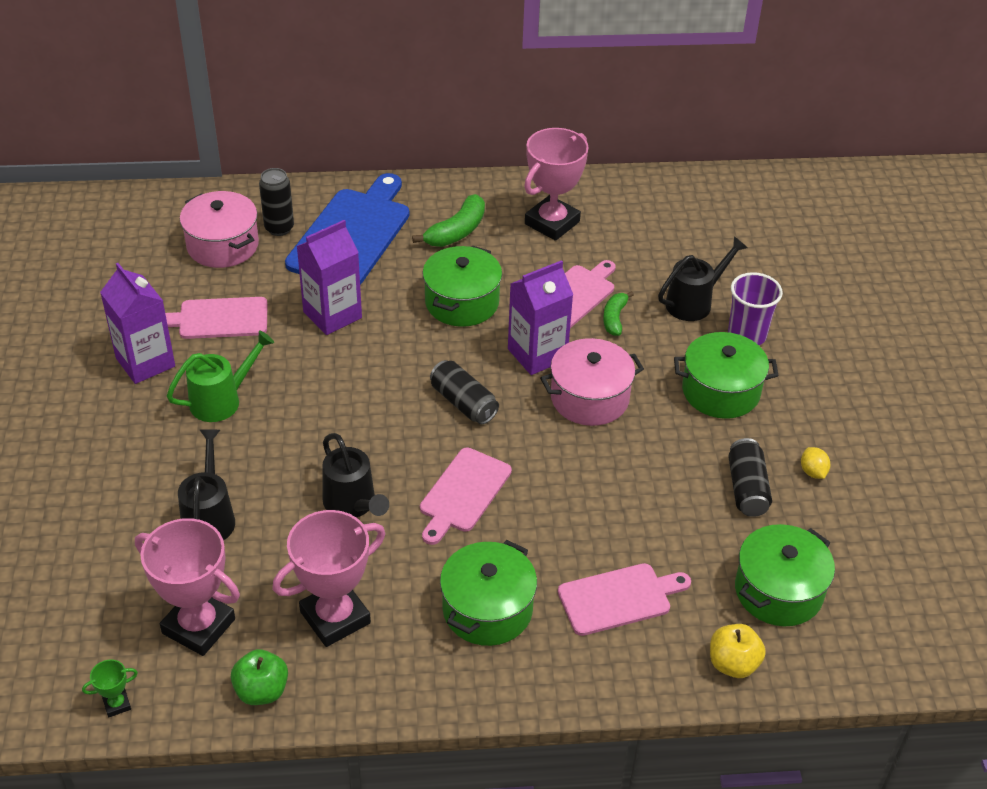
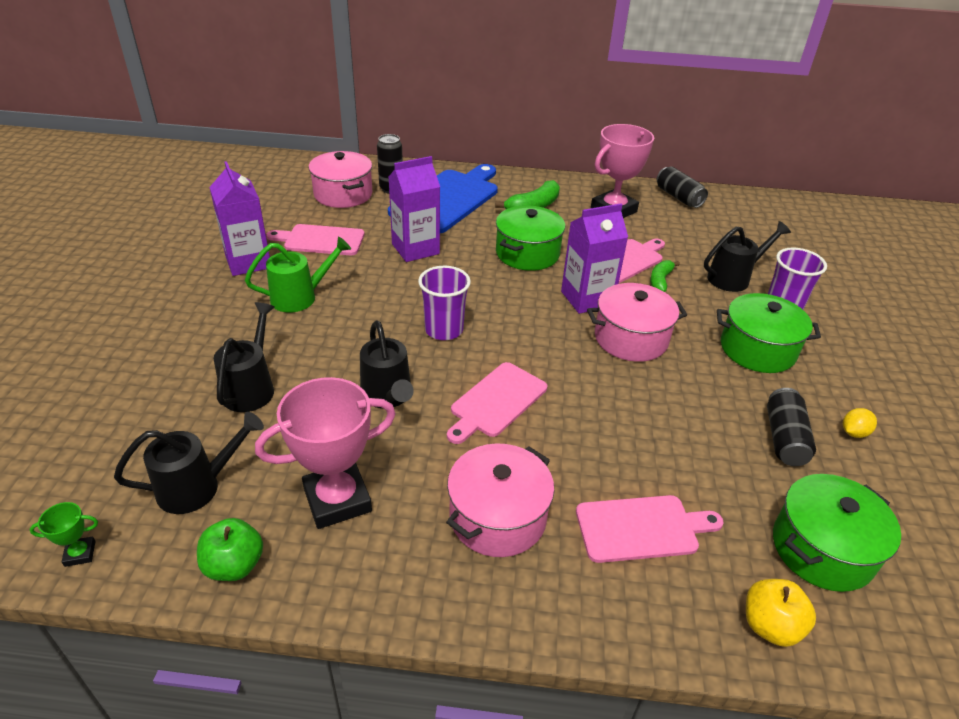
camera: 10 degrees right, 5 degrees down
(199, 626) = (198, 486): pink trophy -> black watering can
(391, 418) = (444, 330): none -> purple cup
(463, 403) = (513, 327): black can -> black can (678, 197)
(487, 609) = (497, 517): green pot -> pink pot
(813, 472) = (854, 432): yellow lemon -> yellow lemon turned 60 degrees clockwise

